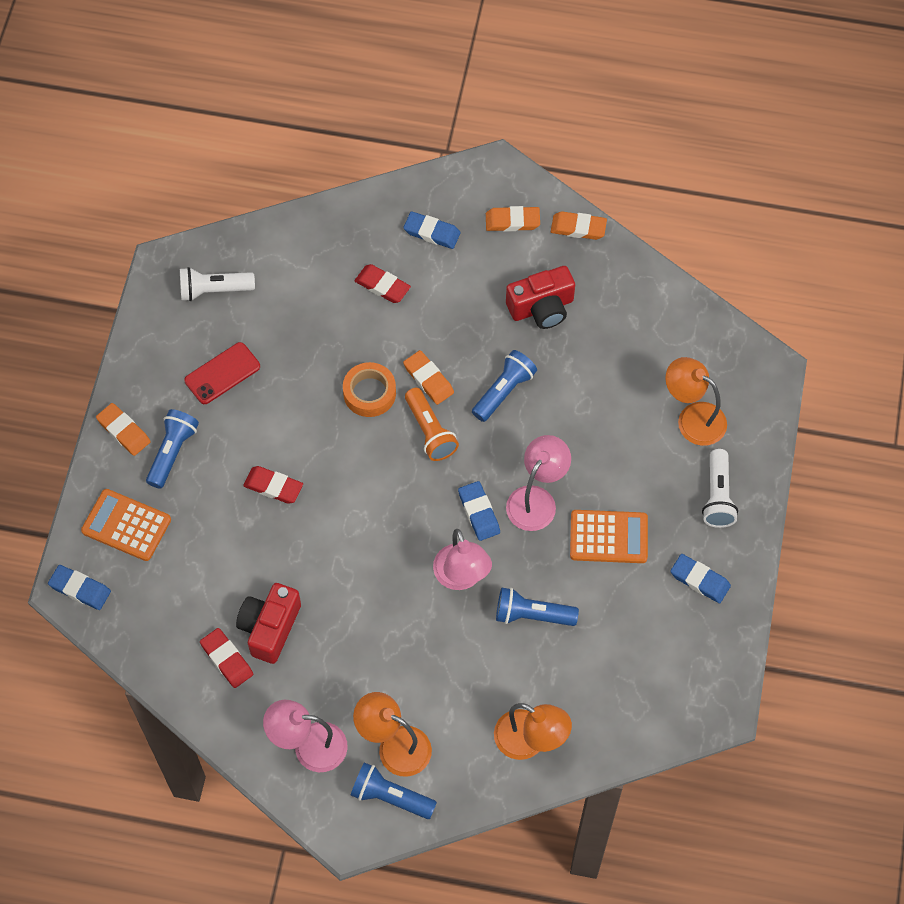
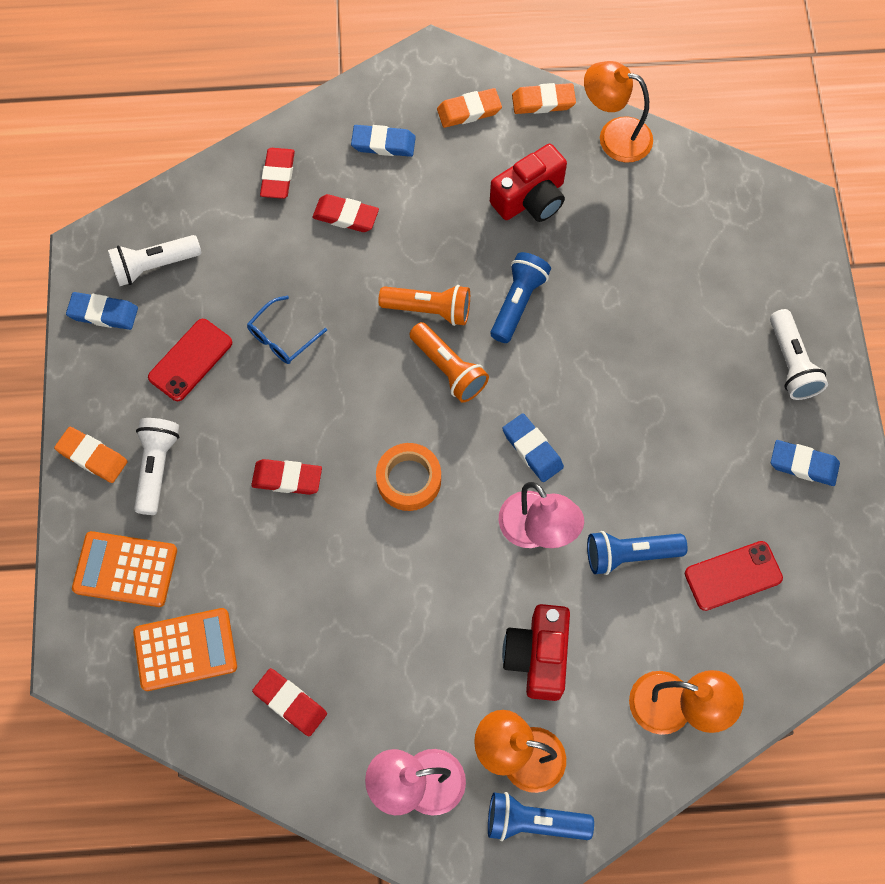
camera: 15 degrees left, 5 degrees up
(80, 589) = (90, 662): blue eraser -> blue eraser (103, 313)
(172, 452) = (157, 467): blue flashlight -> white flashlight
(270, 628) = (330, 650): red camera -> red camera (537, 656)
(301, 373) = (282, 337): none -> blue glasses
(336, 239) = (278, 176): none -> red eraser
(369, 393) = (367, 341): orange tape -> orange tape (409, 480)
(428, 379) = (429, 310): orange eraser -> orange flashlight
(536, 499) = (592, 417): pink lamp -> none
(608, 537) = (686, 440): orange calculator -> orange calculator (185, 649)
(611, 653) = (733, 576): none -> red phone
(692, 418) = (735, 282): orange lamp -> orange lamp (614, 136)

